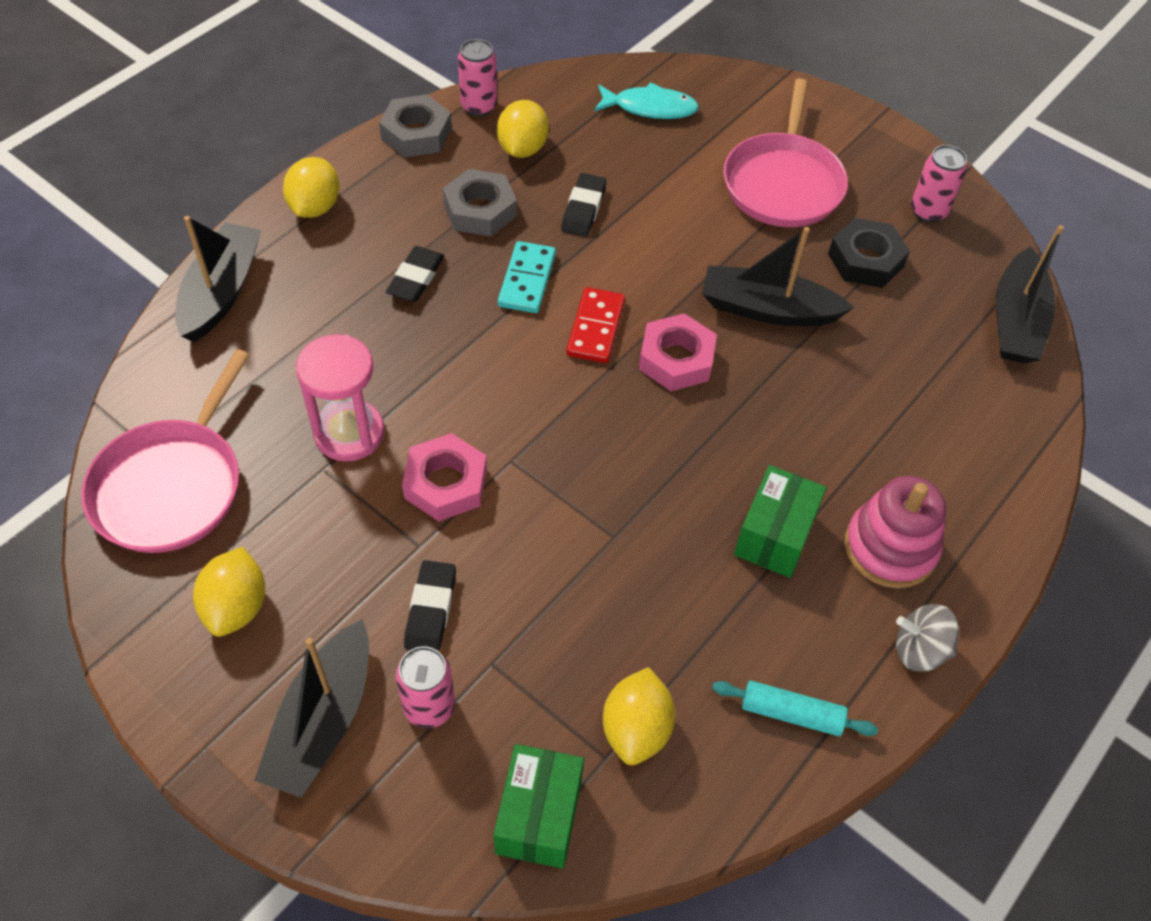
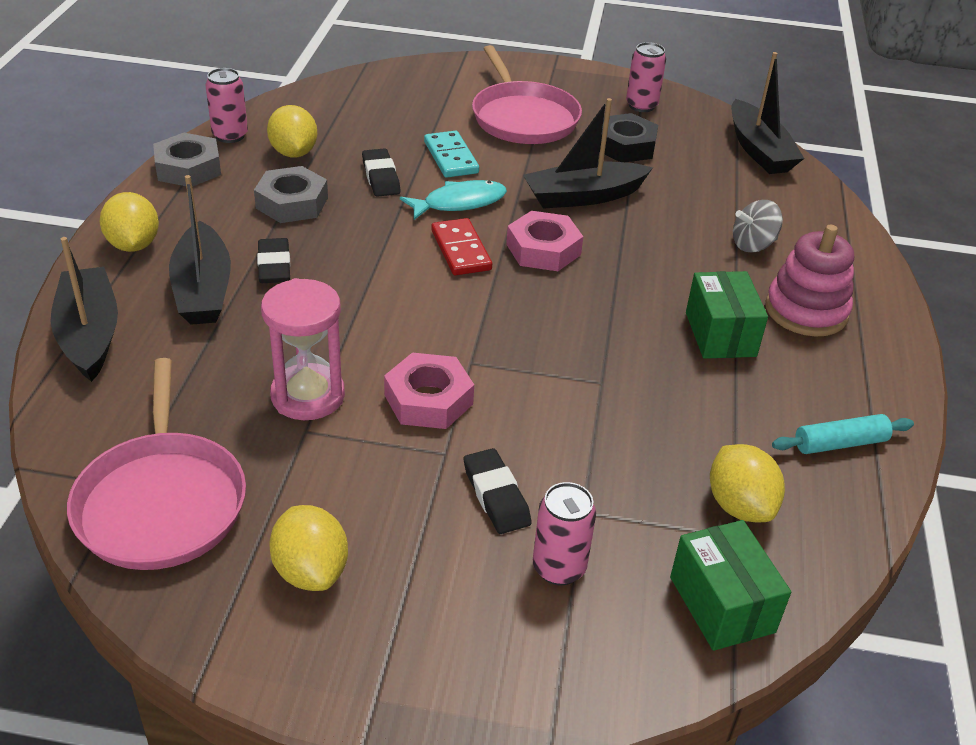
camera: 30 degrees left, 15 degrees down
(322, 721) = (472, 623): black boat -> black boat (203, 289)
(527, 280) = (375, 237): turquoise domino -> turquoise domino (451, 157)
(650, 108) = (378, 100): turquoise fish -> turquoise fish (459, 203)
(919, 650) = (885, 365): grey spinning top -> grey spinning top (753, 245)

